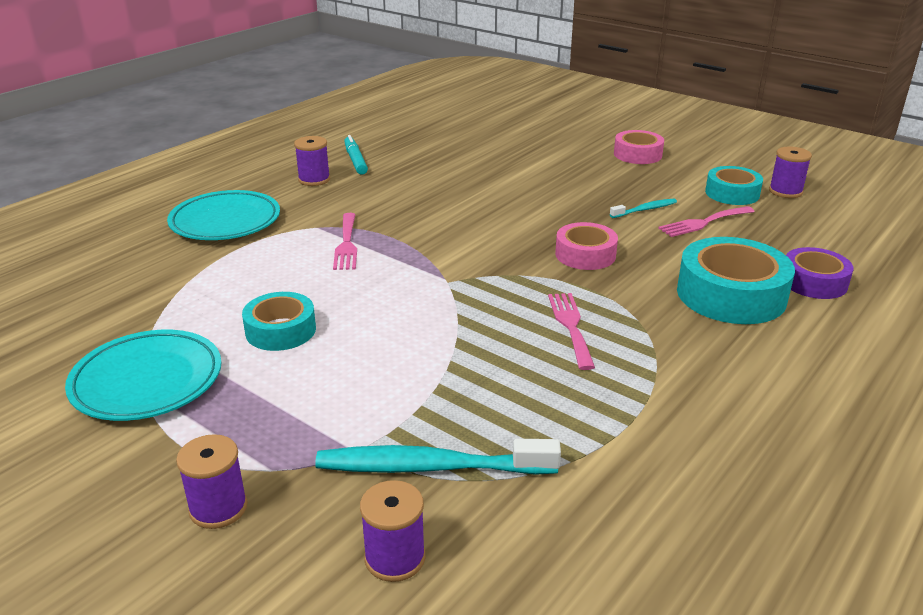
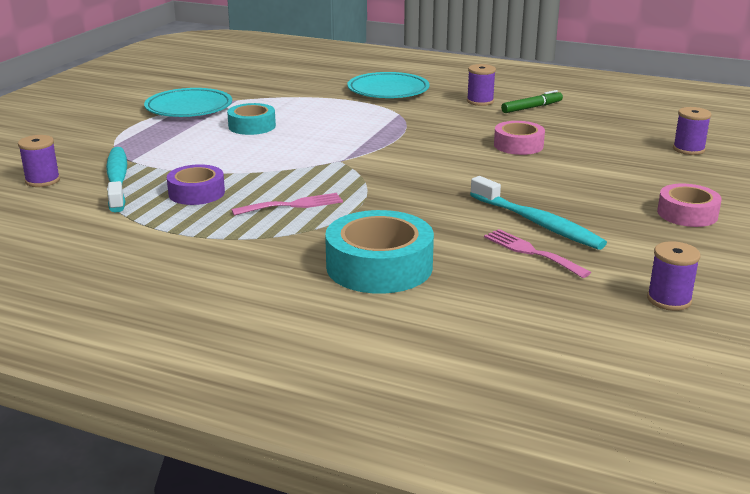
camera: 75 degrees right, 5 degrees down
(218, 508) = (83, 140): purple spool -> purple spool (688, 149)
(346, 244) = (378, 125): pink fork -> none
(355, 160) = (531, 107): turquoise marker -> green marker
(585, 255) = (418, 203): pink tape -> pink tape (518, 145)
(645, 210) = (537, 223): turquoise toothbrush -> turquoise toothbrush, size x1.96
(732, 193) = (628, 267): turquoise tape -> none
(813, 282) = (431, 309): purple tape -> purple tape (196, 193)

